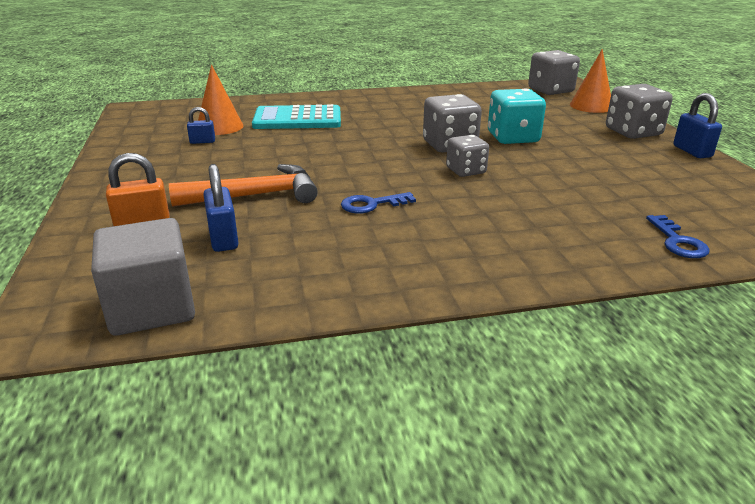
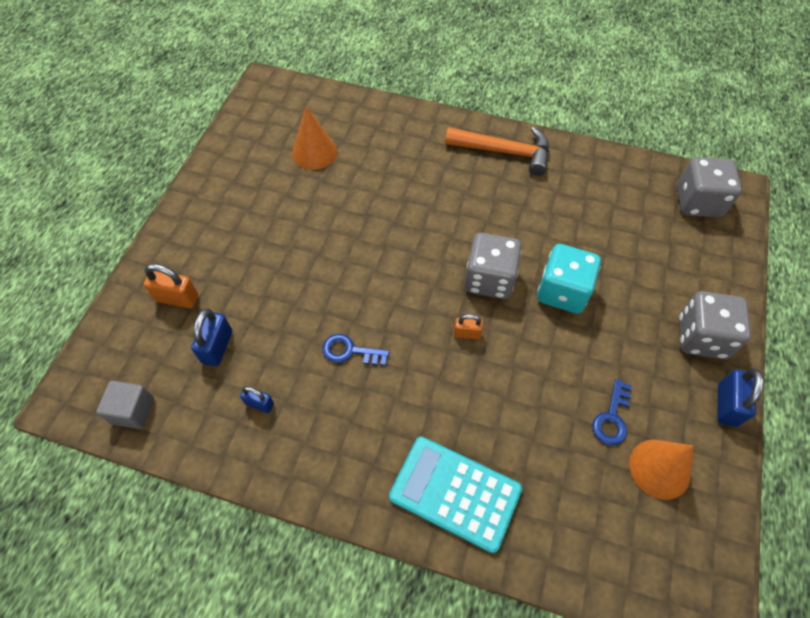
camera: 30 degrees right, 30 degrees up
(152, 308) = (133, 411): grey cube -> grey cube, size x0.63
(202, 142) = (285, 177): blue padlock -> blue padlock (259, 404)
(256, 195) = (274, 293): orange hammer -> orange hammer (504, 152)
(297, 119) = (389, 164): turquoise calculator -> turquoise calculator (455, 493)
(466, 171) = (467, 333): grey dice -> orange padlock
(591, 106) = (711, 258): orange cone -> orange cone (659, 468)
(677, 241) = (550, 538): blue key -> blue key (612, 418)

